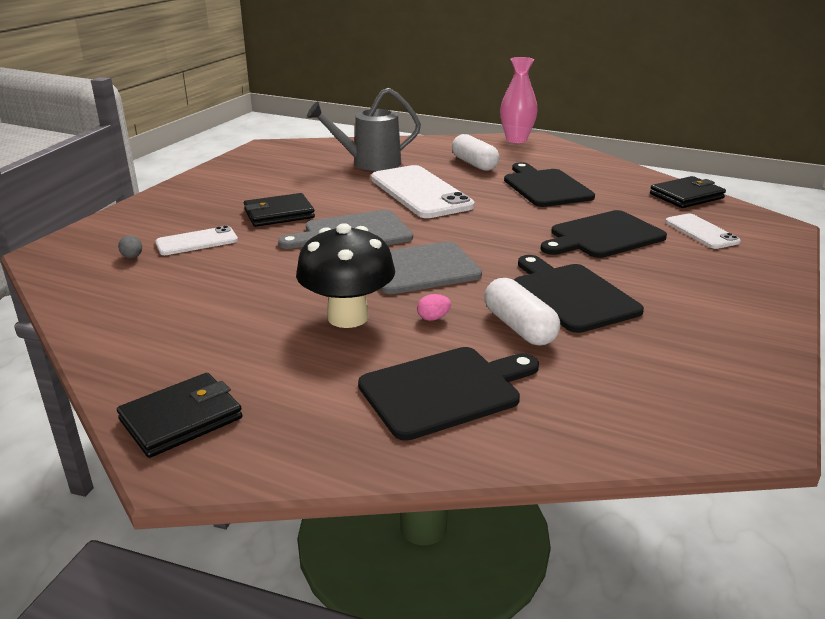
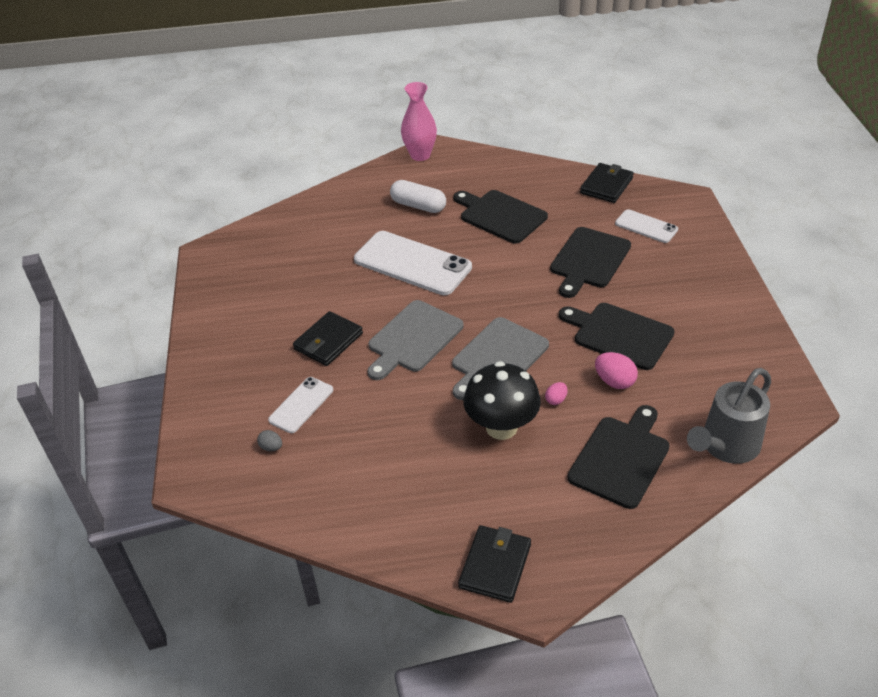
camera: 30 degrees left, 15 degrees up
(369, 163) = (330, 240): grey watering can -> grey watering can (725, 447)
(519, 327) = (614, 381): white capsule -> pink egg

